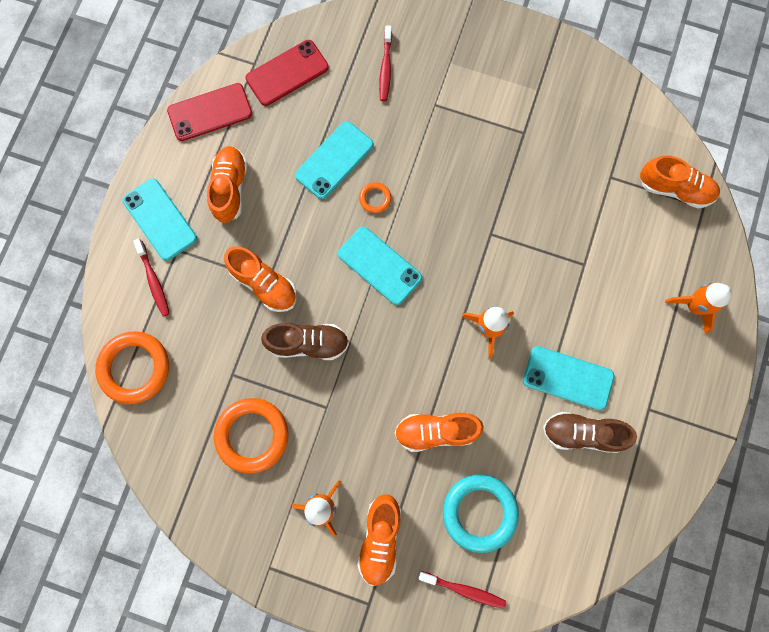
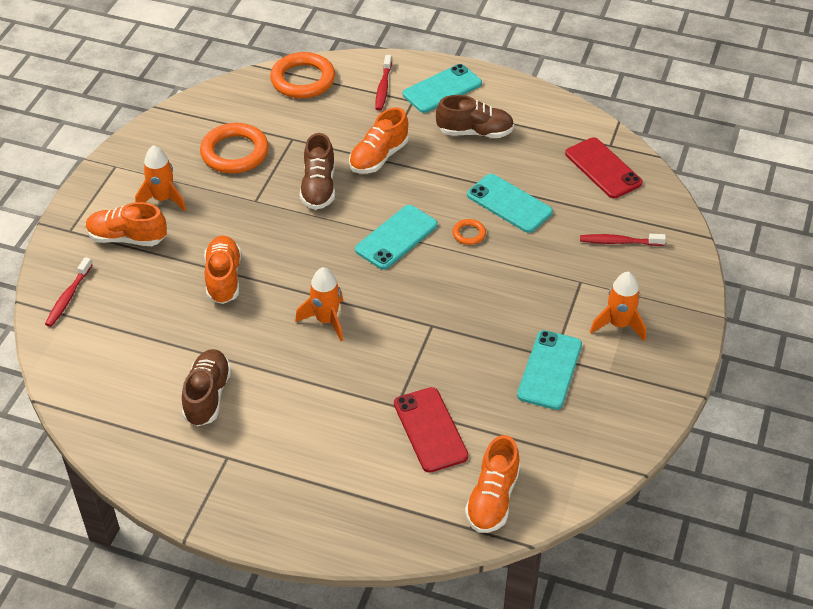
camera: 90 degrees right, 30 degrees down
(153, 280) = (383, 87): red toothbrush -> red toothbrush turned 60 degrees counterclockwise
(210, 112) = (554, 117): red phone -> red phone (430, 430)
(230, 188) = (475, 132): orange shoe -> brown shoe
(479, 512) = (139, 310): turquoise ring -> none
(568, 378) = (269, 386): turquoise phone -> turquoise phone (550, 370)
(694, 306) = (344, 508): orange rocket -> orange rocket (619, 324)

